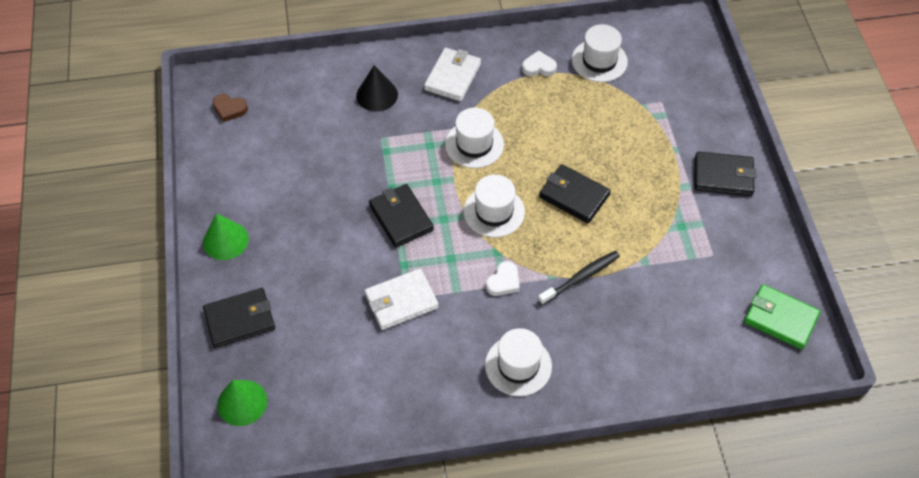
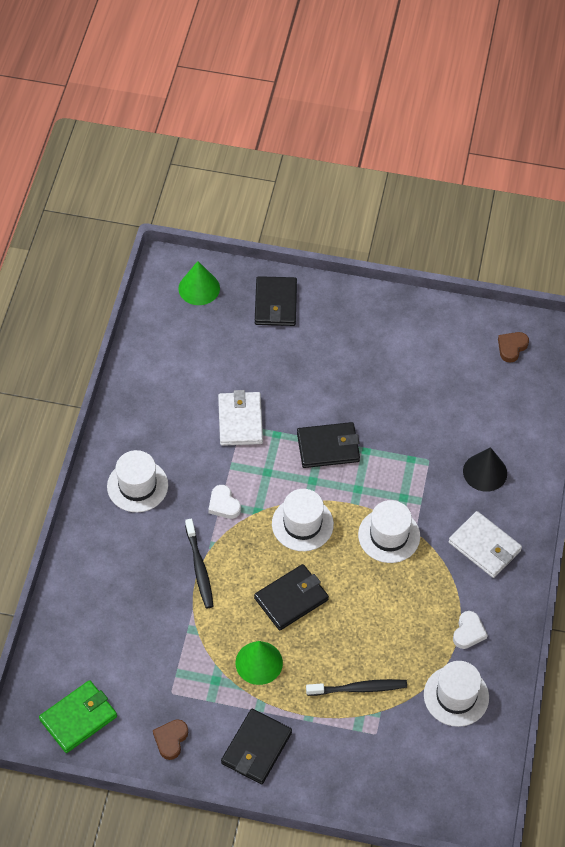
camera: 110 degrees right, 0 degrees up
(225, 240) = (360, 311): green cone -> green cone (259, 662)
(629, 123) = (359, 688): none -> black toothbrush
(754, 239) = (171, 740): none -> brown heart

